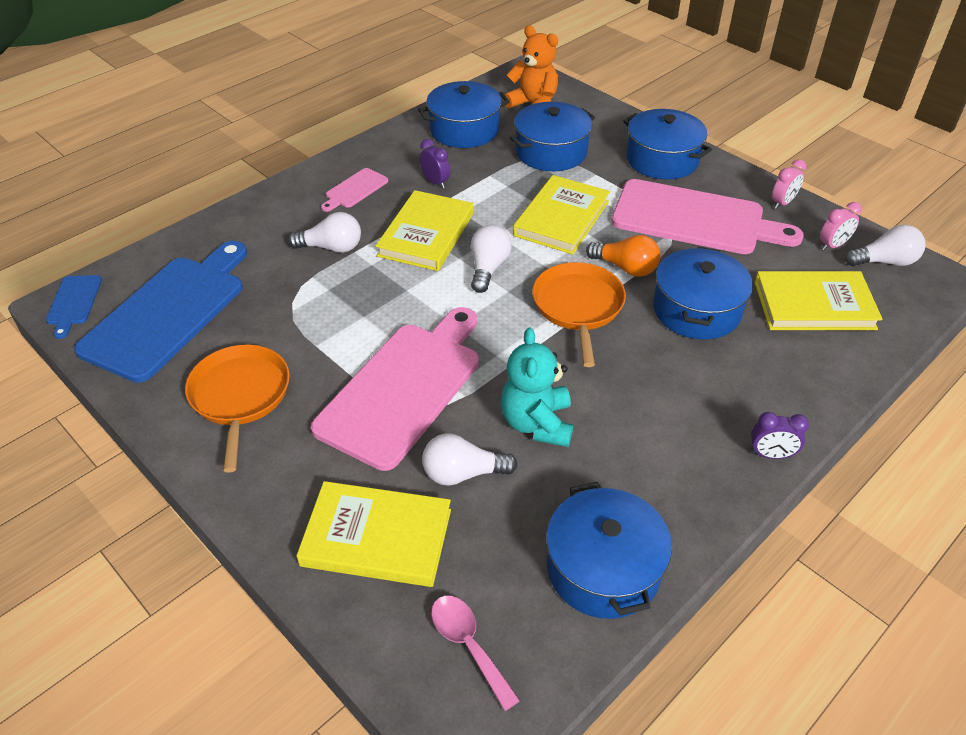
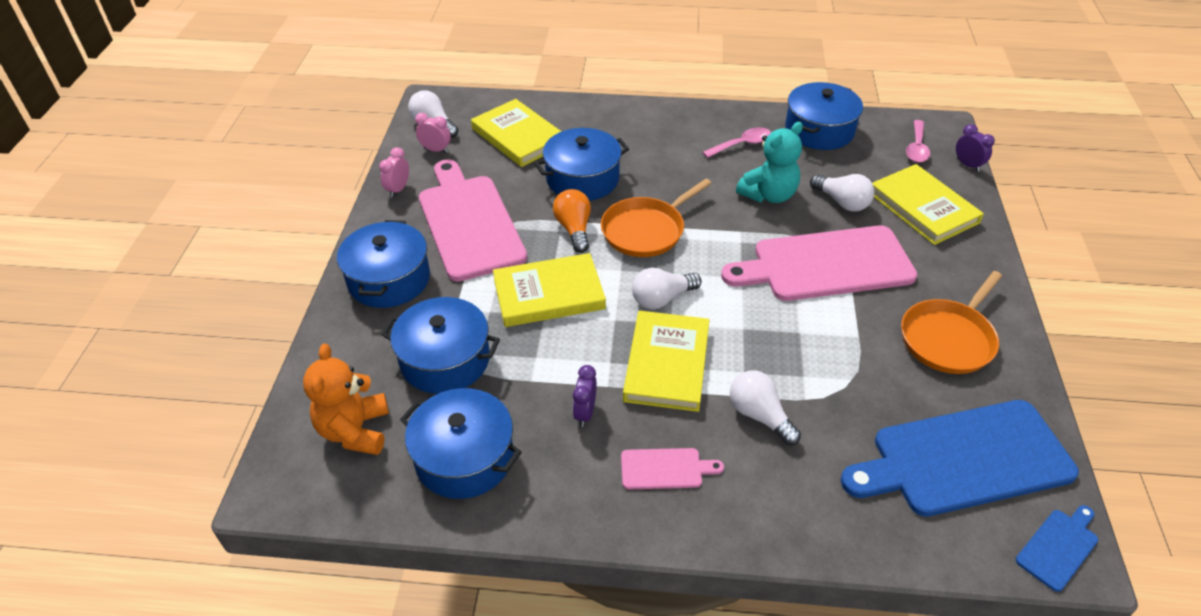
camera: 130 degrees left, 0 degrees up
(426, 234) = (667, 364): yellow book -> yellow book turned 60 degrees counterclockwise
(643, 467) = (742, 144): none -> pink spoon
(771, 455) = (673, 110): purple clock -> purple clock (967, 165)
(782, 203) = (398, 189): pink clock -> pink clock turned 75 degrees counterclockwise

